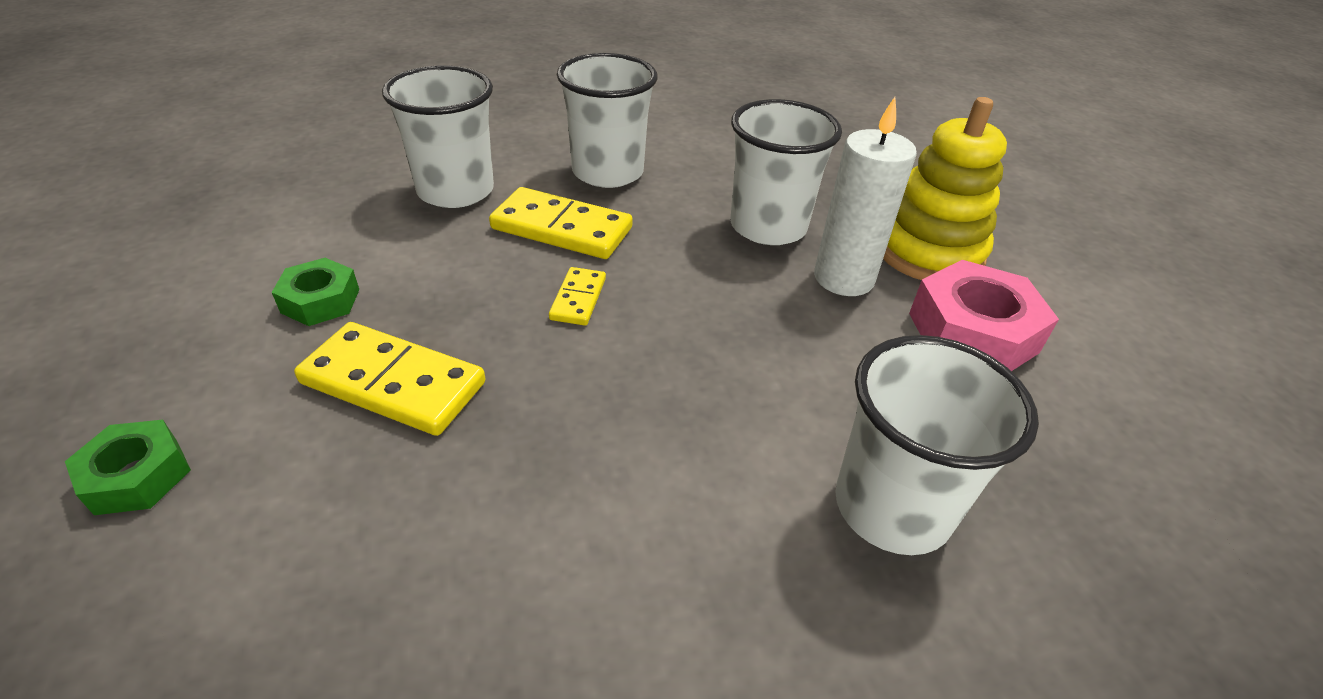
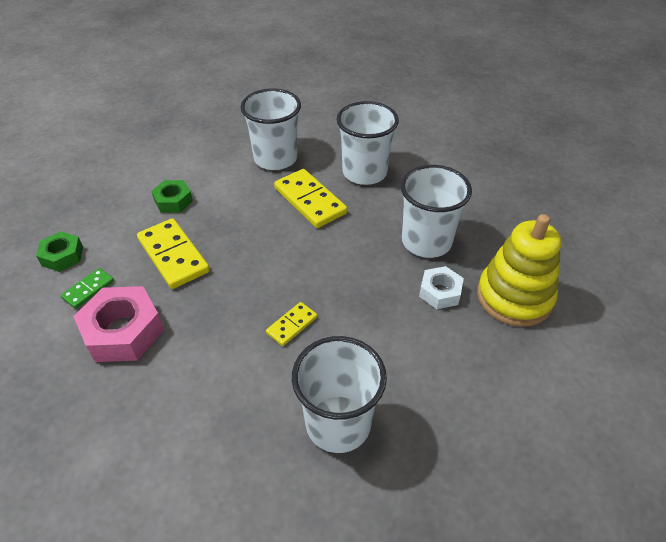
camera: 35 degrees right, 5 degrees up
(253, 511) = (88, 290): none -> green domino
(578, 299) = (284, 245): yellow domino -> yellow domino (292, 325)
(843, 278) = (440, 292): white candle -> white nut
(972, 332) = (485, 358): pink nut -> pink nut (123, 331)

